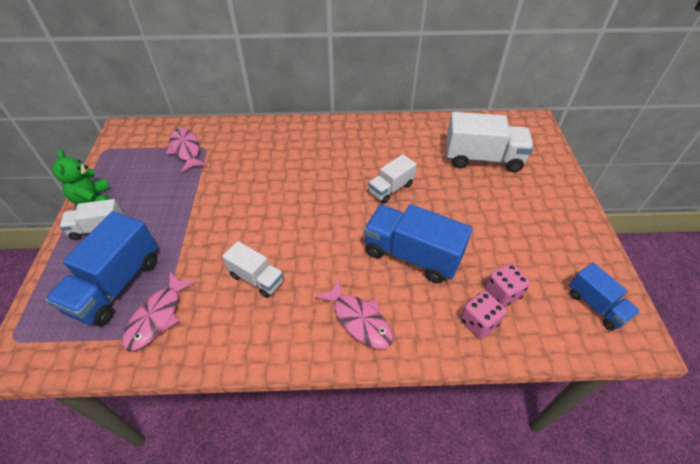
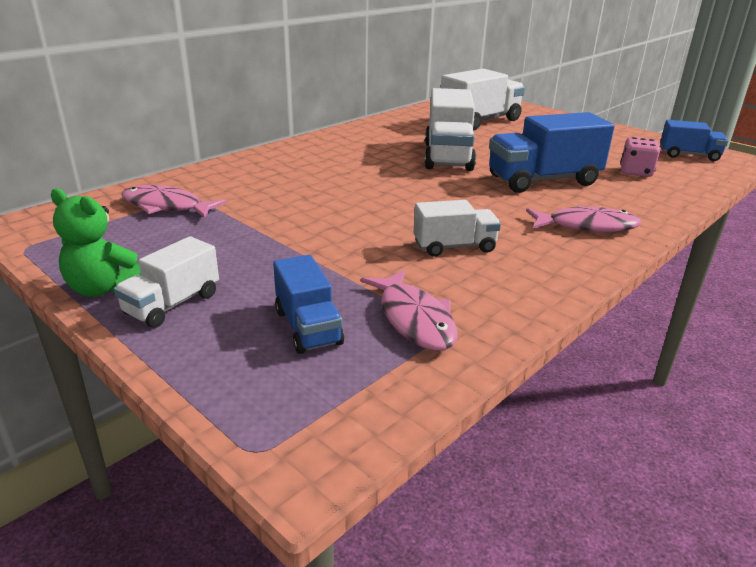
camera: 45 degrees left, 20 degrees down
(116, 285) = (308, 327): blue truck -> blue truck, size x0.58
(391, 188) = (448, 156): white truck -> white truck, size x1.72
(478, 322) = (654, 190): pink dice -> none

